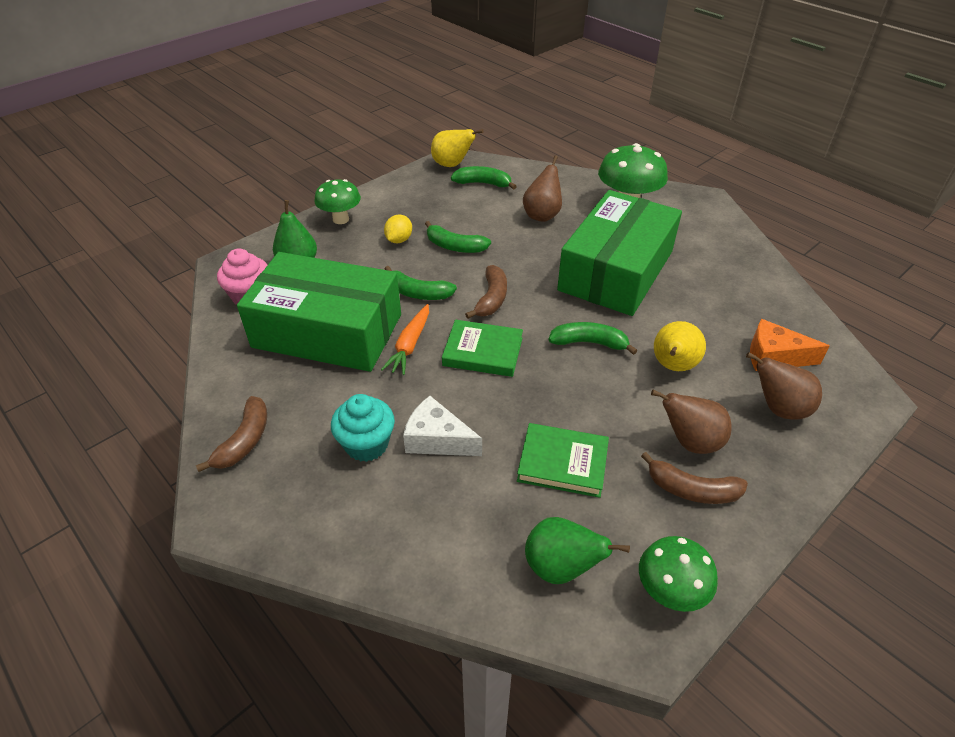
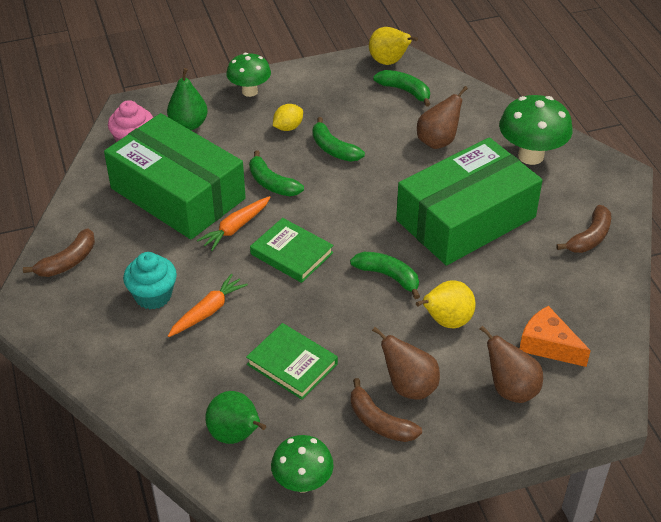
camera: 25 degrees right, 0 degrees up
(437, 439) = (208, 311): white cheese -> orange carrot
(491, 299) = (332, 209): brown banana -> brown banana (589, 237)

